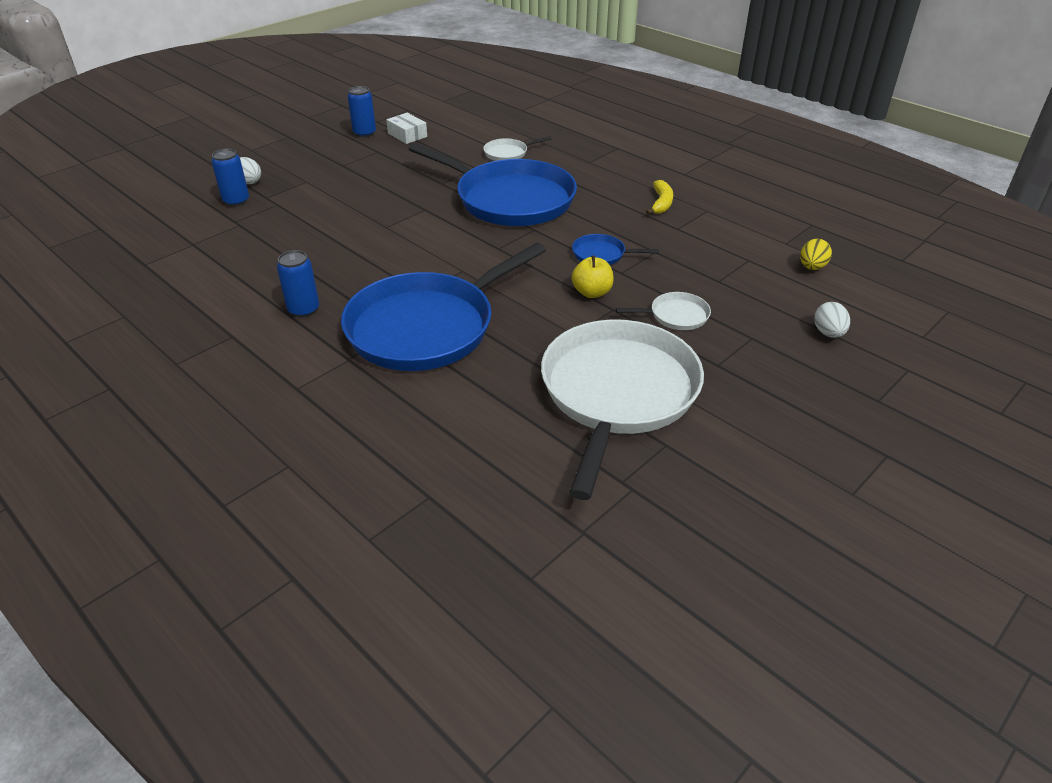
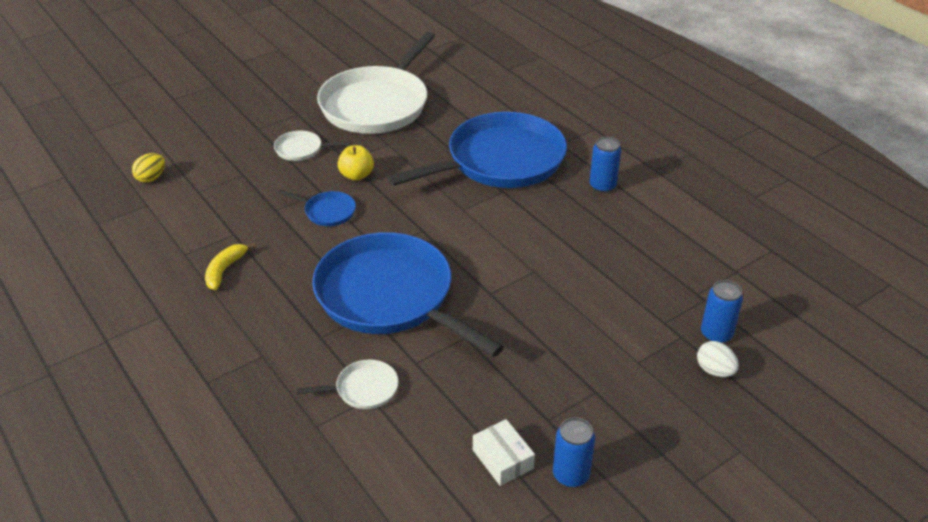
camera: 170 degrees left, 0 degrees up
(828, 333) = (200, 125): white egg -> none

